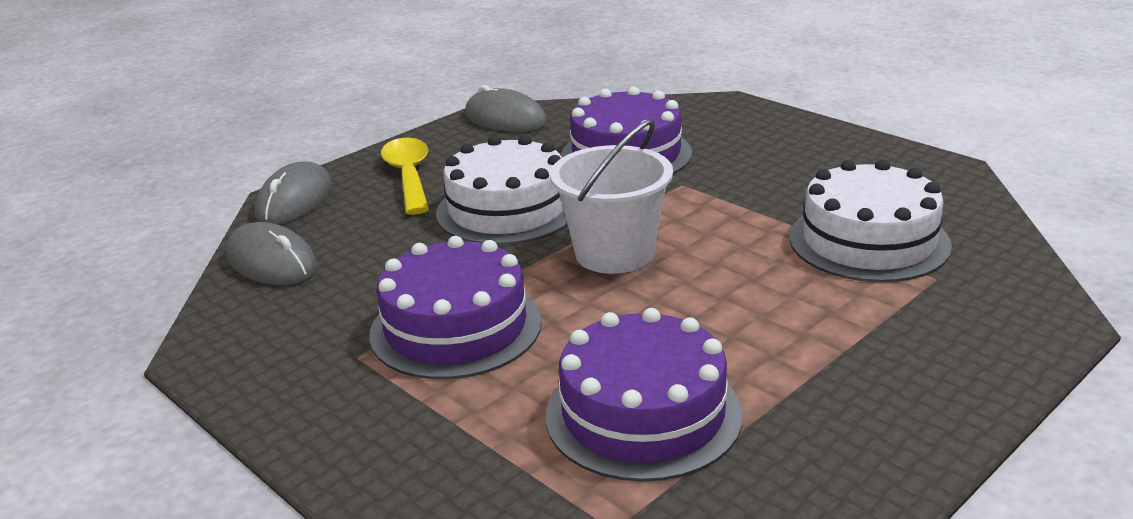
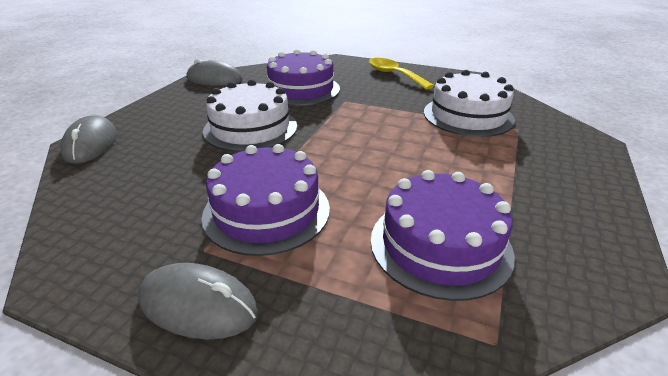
camera: 25 degrees left, 5 degrees up
(272, 262) = (92, 189): grey mouse -> grey mouse (198, 304)
(409, 176) = (170, 117): yellow spoon -> yellow spoon (394, 75)
(614, 253) = (337, 144): white bucket -> none

